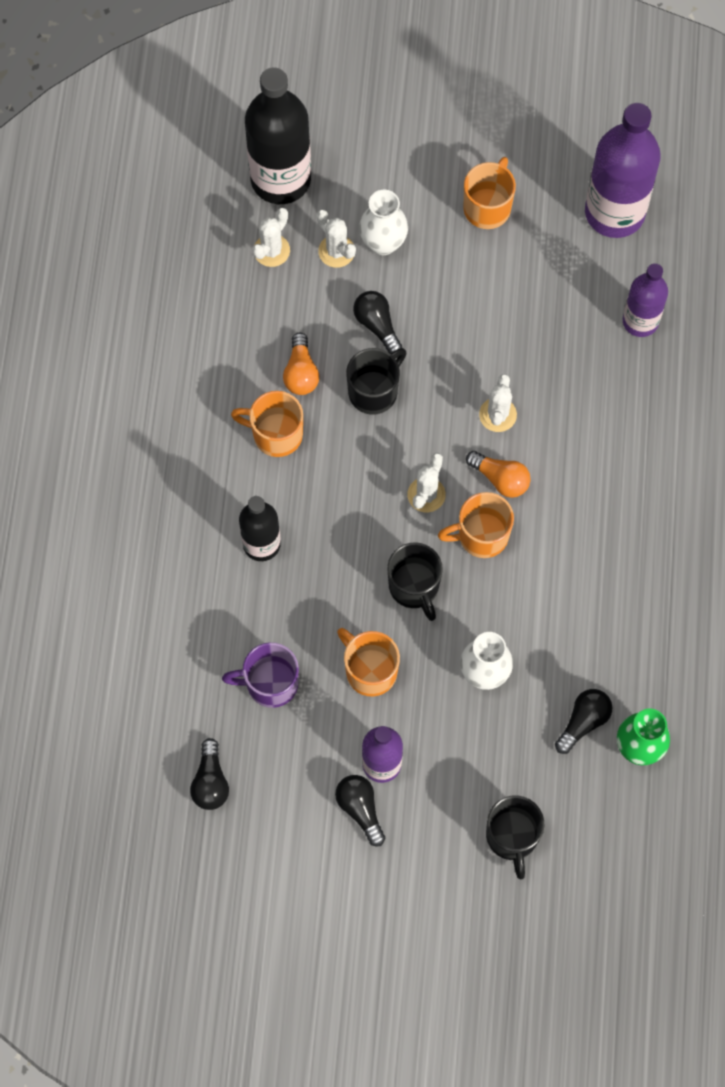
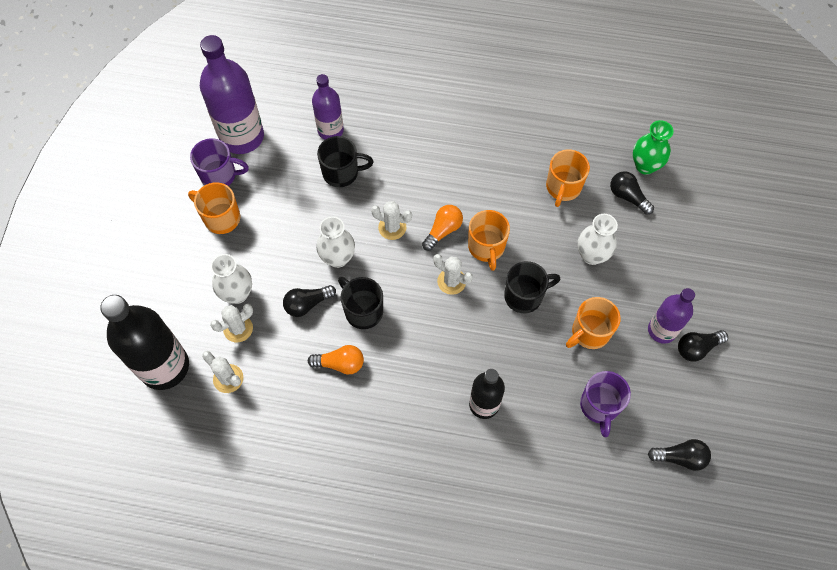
camera: 85 degrees left, 5 degrees down
(276, 434) = (391, 387): orange mug -> orange mug (563, 187)
(445, 353) = (338, 258): none -> white vase
(512, 837) = (712, 249): black mug -> black mug (341, 173)
(551, 195) = (219, 175): none -> purple mug

